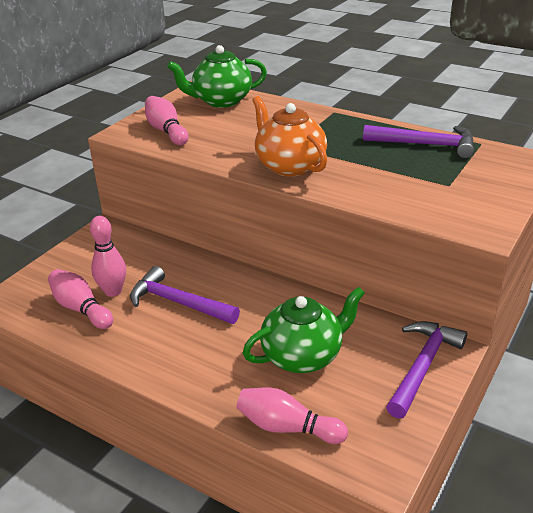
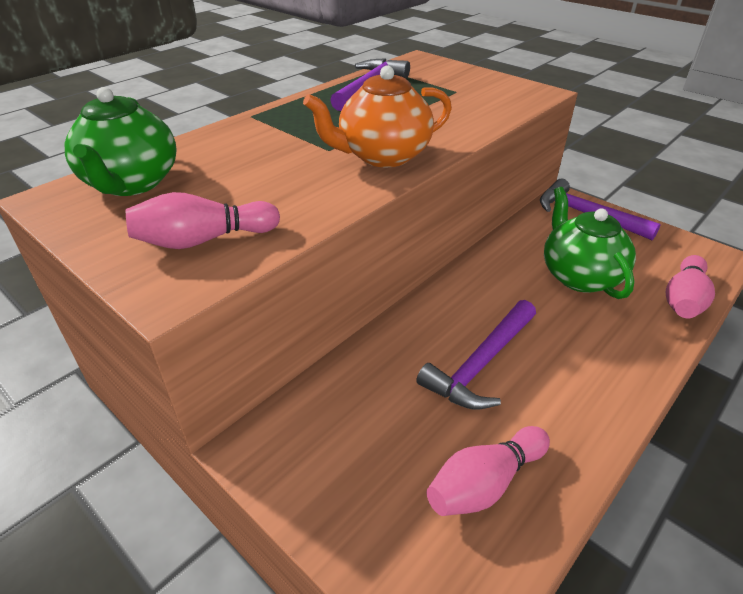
camera: 80 degrees left, 5 degrees up
(113, 291) = (444, 438): pink bowling pin -> none

